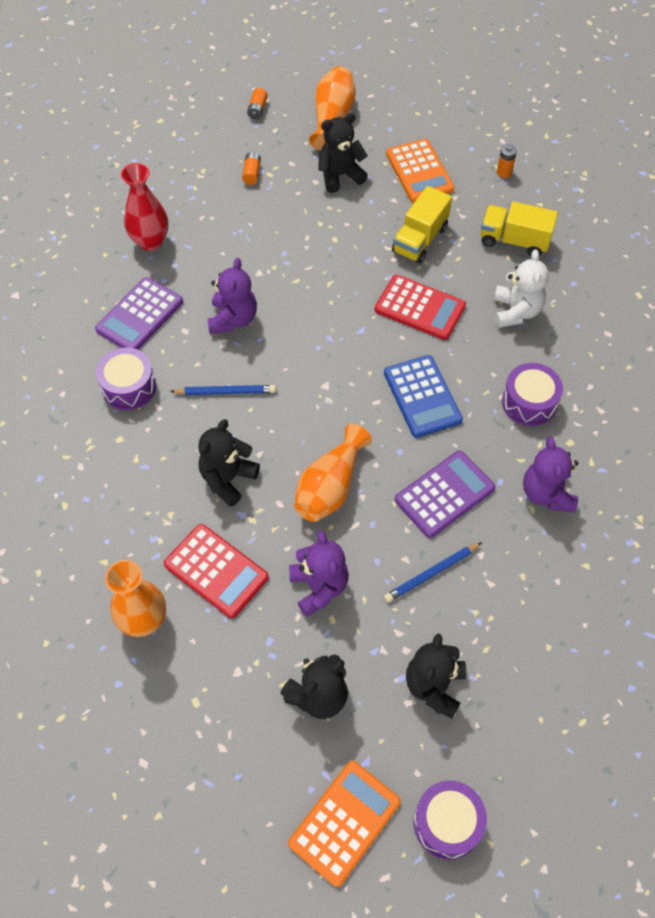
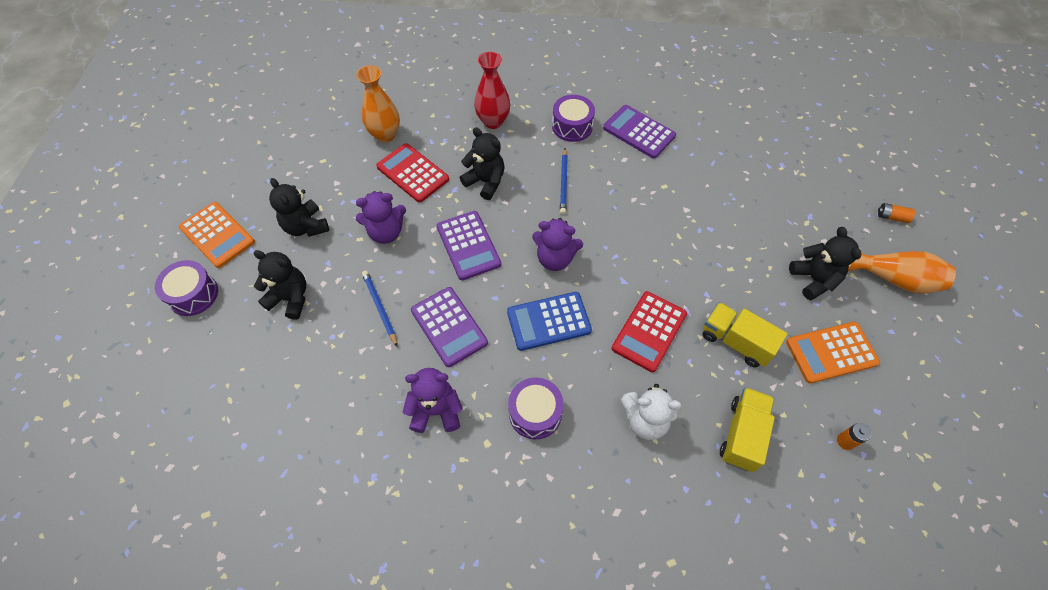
camera: 95 degrees right, 0 degrees up
(150, 241) = (715, 138): red vase -> red vase (493, 121)
(216, 571) = (412, 173): red calculator -> red calculator turned 90 degrees clockwise
(233, 319) = (635, 190): purple teddy bear -> purple teddy bear (555, 258)
(252, 173) = (804, 209): orange battery -> none
(330, 487) = (468, 245): orange vase -> purple calculator

